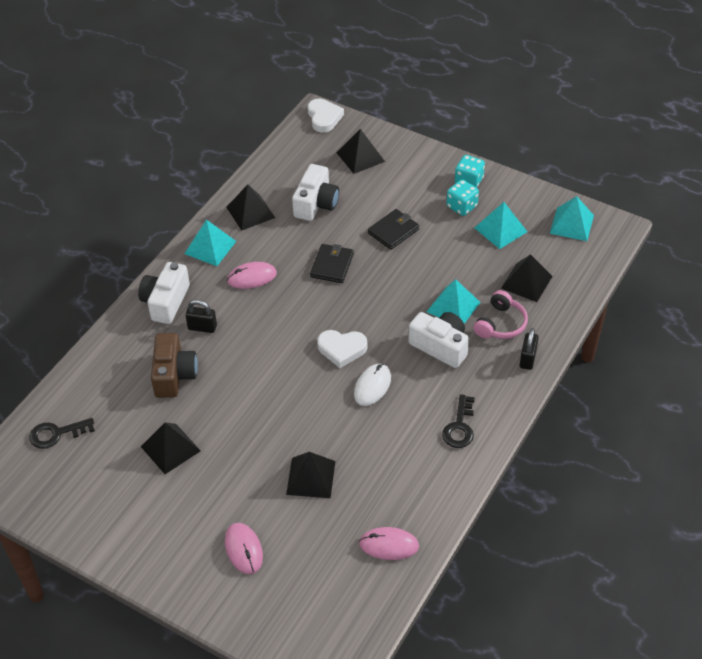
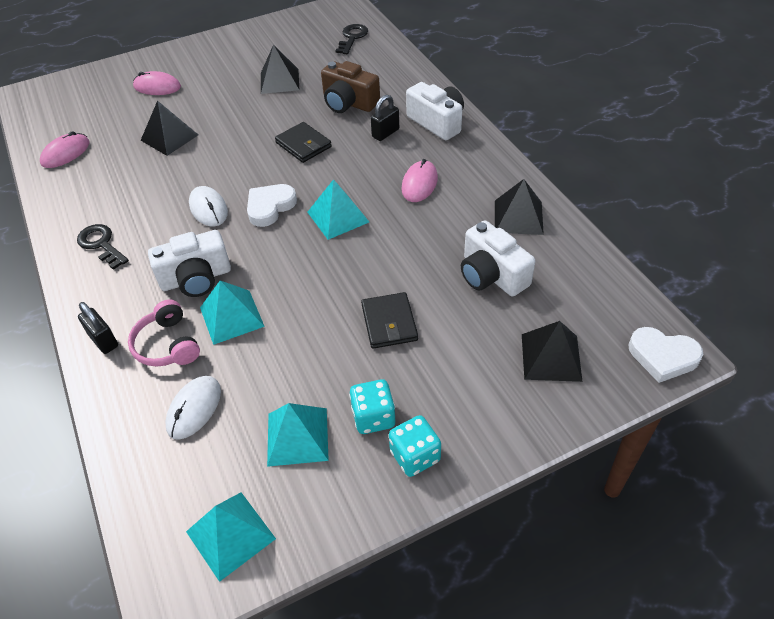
camera: 125 degrees right, 0 degrees up
(210, 247) = (487, 171): turquoise pyramid -> turquoise pyramid (338, 217)
(332, 265) = (383, 246): black wallet -> black wallet (303, 145)
(526, 282) = (194, 408): black pyramid -> white mouse

